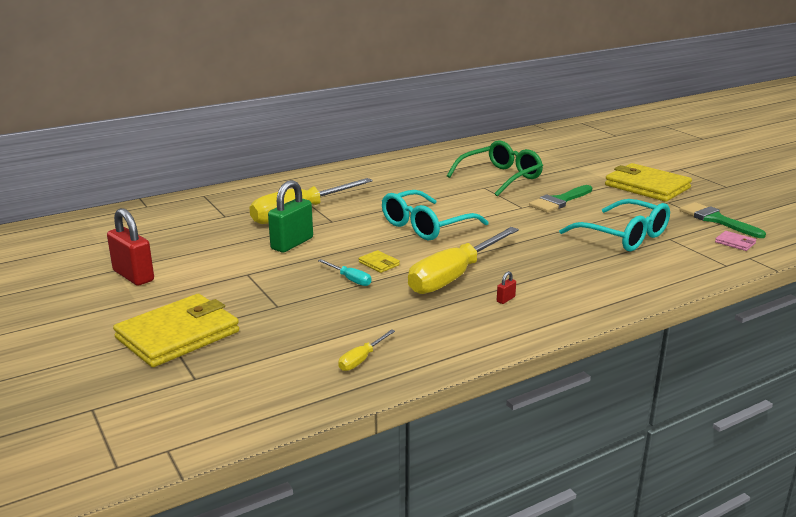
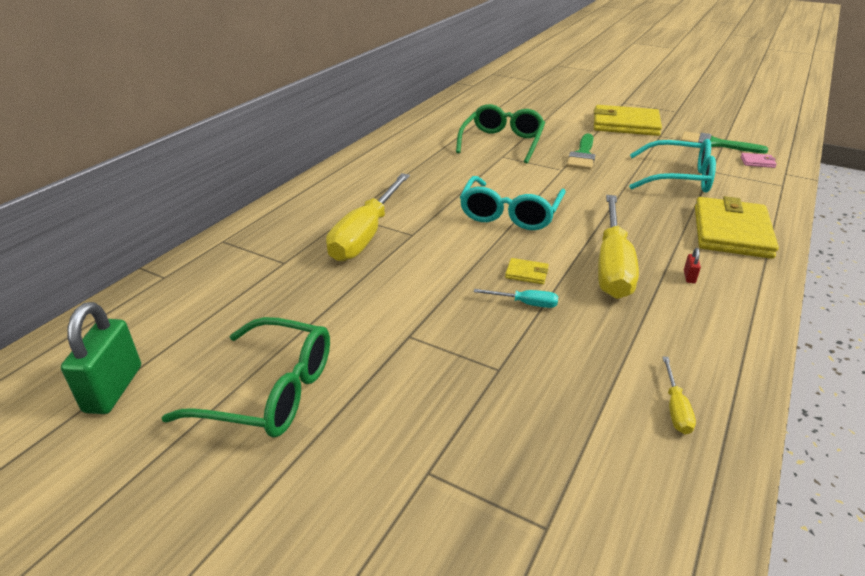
camera: 30 degrees left, 10 degrees up
(133, 276) = (270, 391): red padlock -> green glasses
(178, 335) = (440, 465): yellow wallet -> yellow wallet (731, 232)
(292, 243) = (407, 276): green padlock -> green padlock (113, 389)

